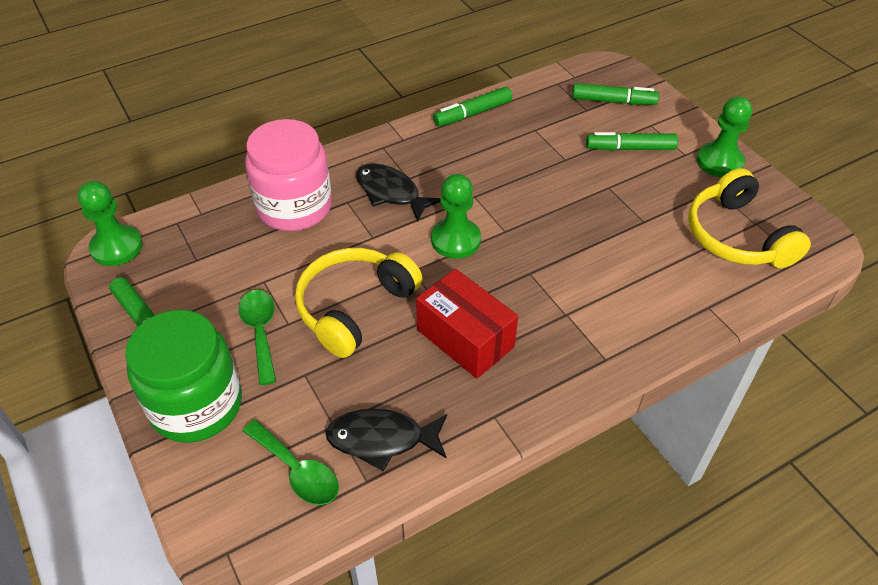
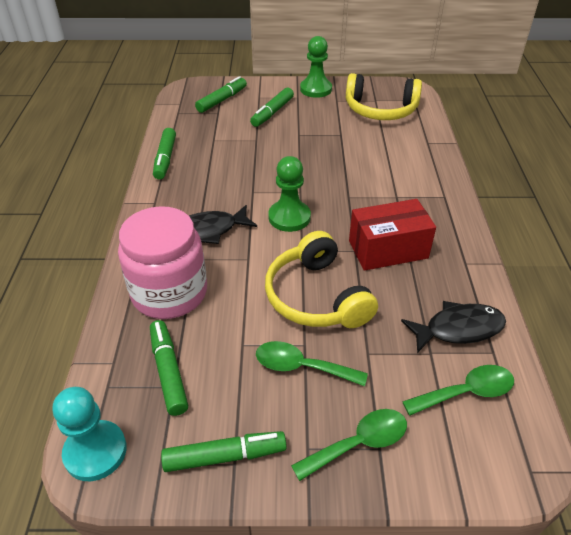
camera: 60 degrees left, 5 degrees down
(117, 247) = (95, 452): green pawn -> turquoise pawn
(196, 405) = (359, 443): green jar -> green spoon
(209, 249) = (169, 371): none -> green marker
(382, 439) = (458, 329): black fish -> black fish turned 135 degrees counterclockwise

